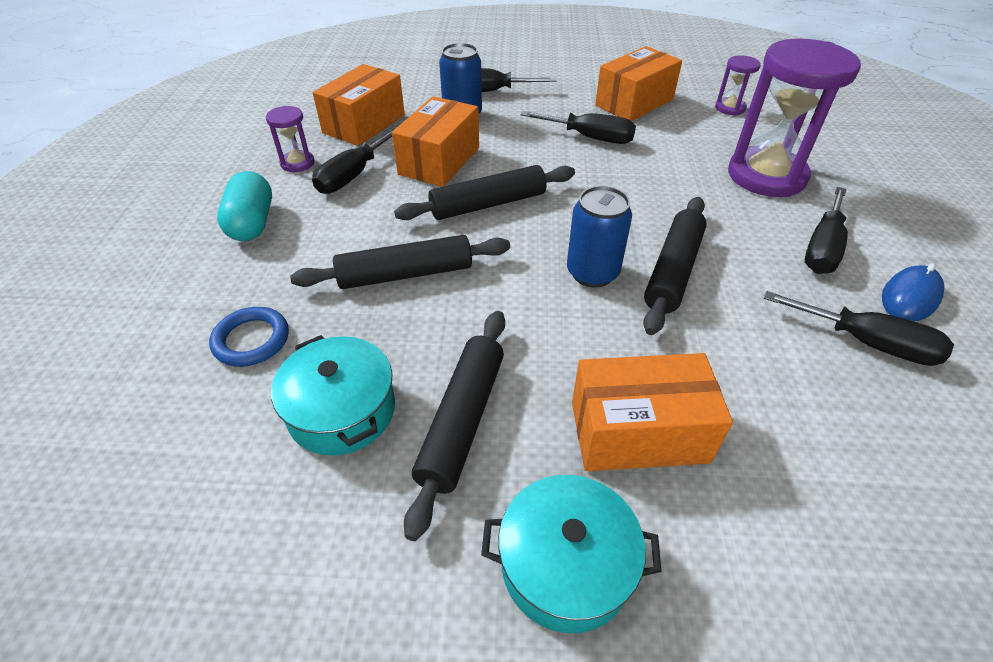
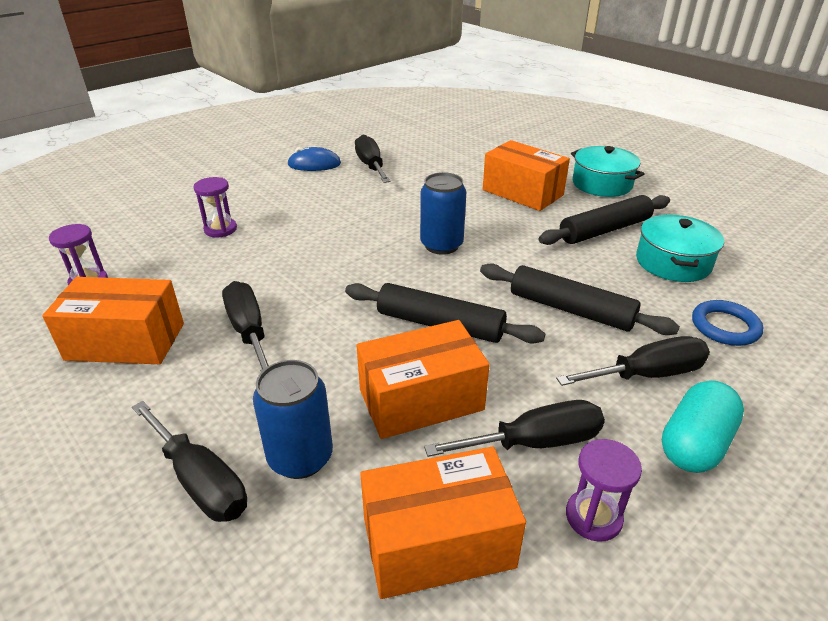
camera: 135 degrees left, 10 degrees down
(673, 271) = (394, 223): black rolling pin -> none
(766, 176) = (220, 229): purple hourglass -> purple hourglass, size x0.45
(822, 248) = (297, 191): black screwdriver -> black screwdriver (647, 374)

